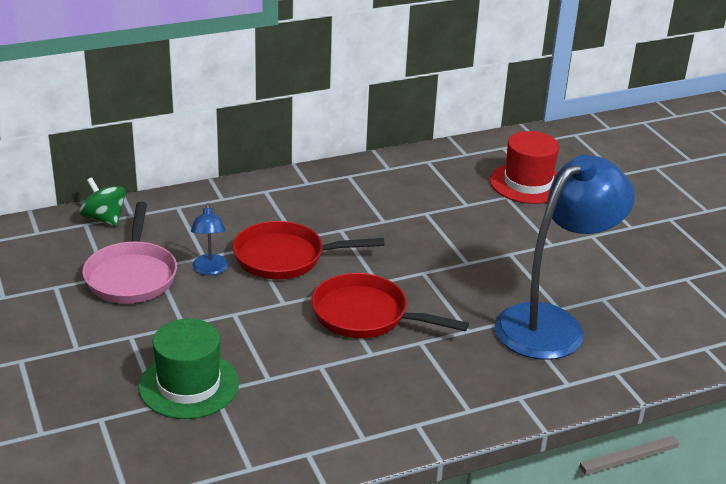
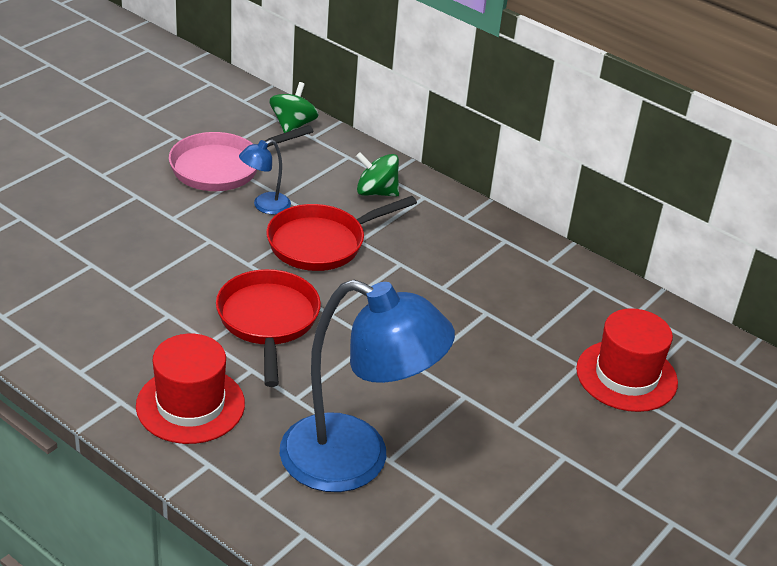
camera: 60 degrees right, 5 degrees up
(189, 385) = (91, 248): green hat -> none
(239, 210) = (376, 192): none -> green spinning top
(285, 257) = (321, 243): red pan -> red pan turned 90 degrees counterclockwise
(444, 386) = (190, 405): none -> red hat

